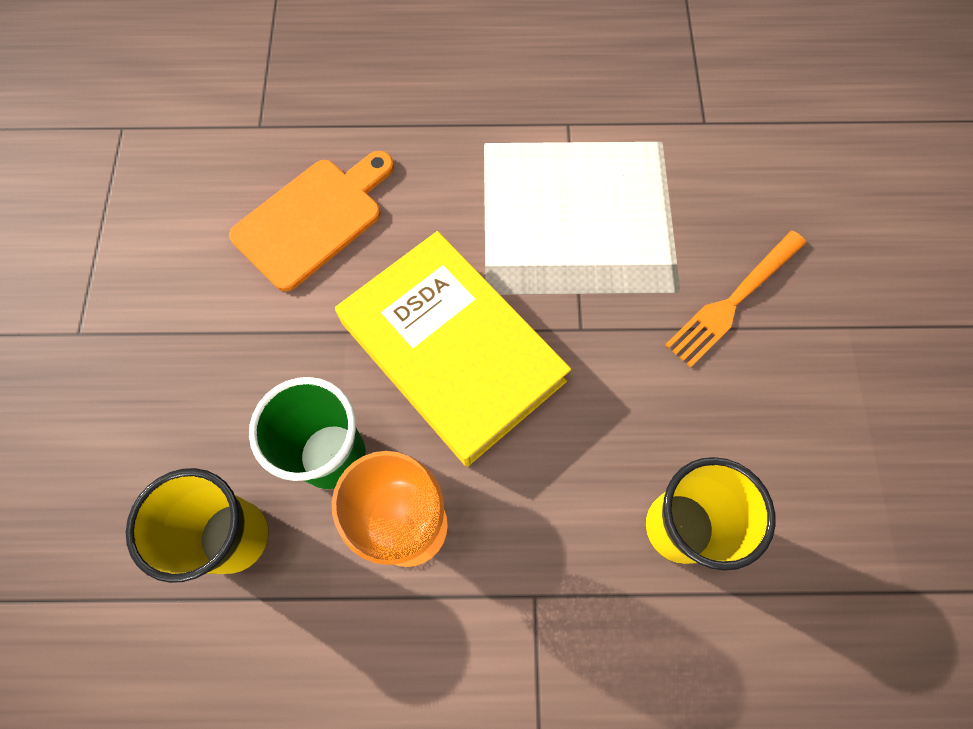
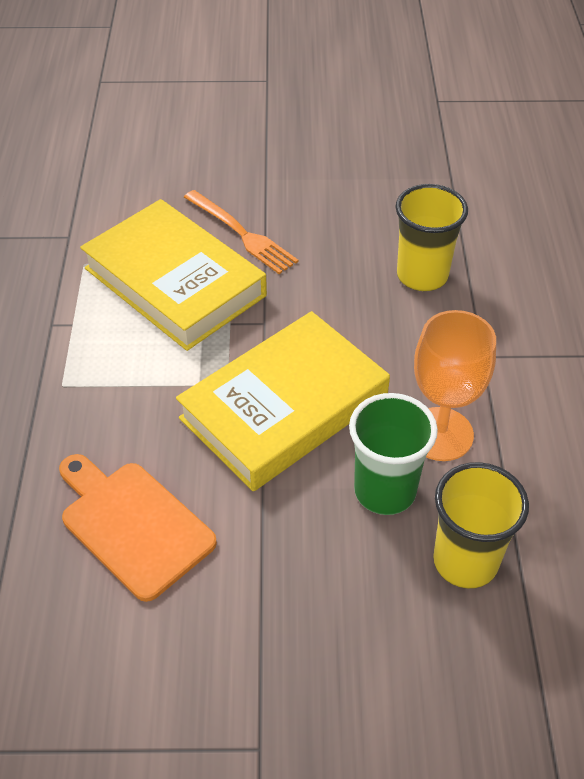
camera: 90 degrees left, 20 degrees down
(641, 232) = (175, 282): none -> yellow book

